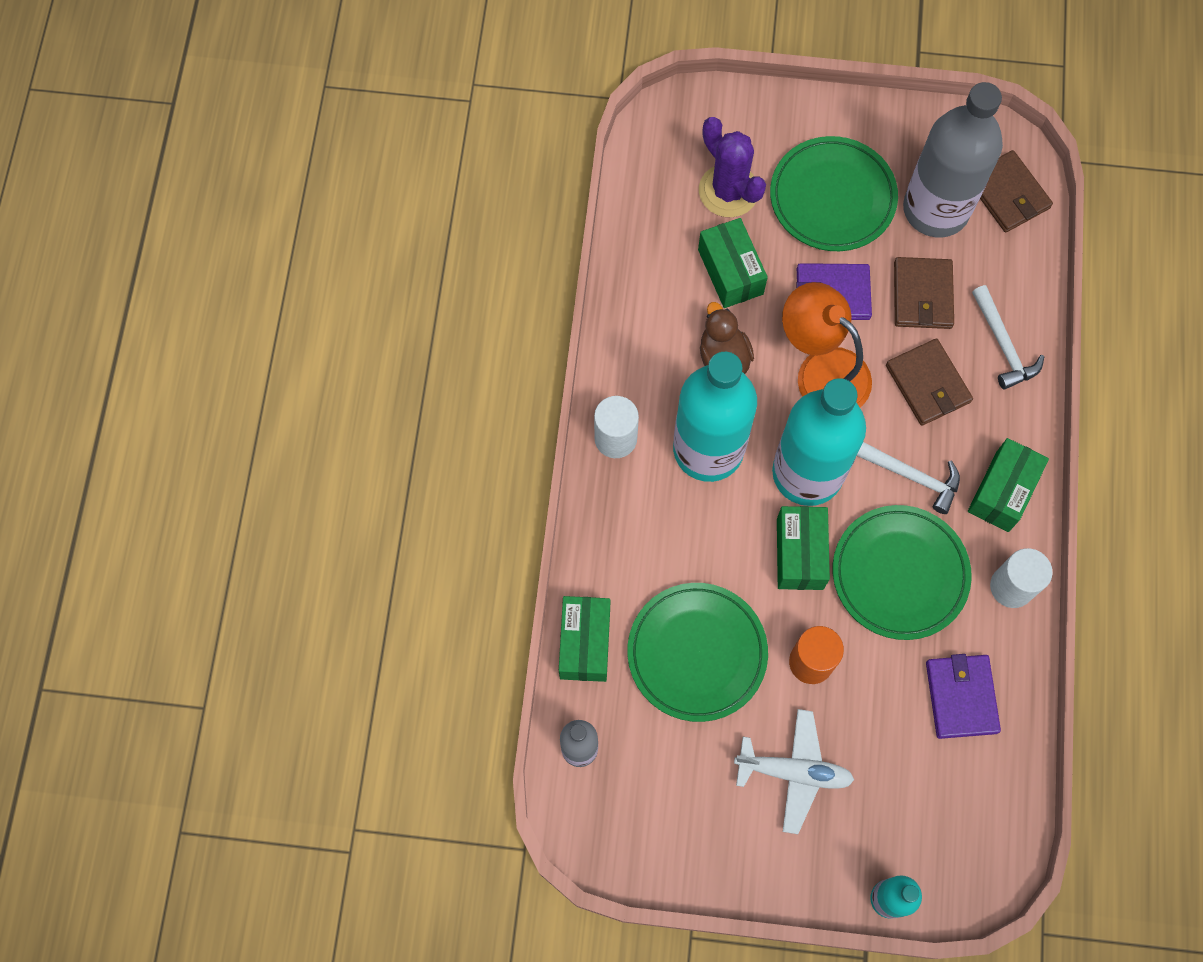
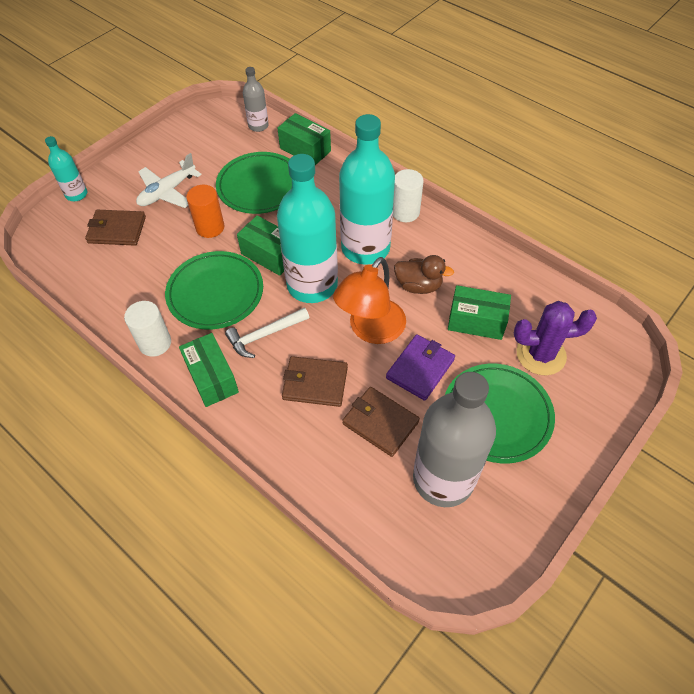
camera: 125 degrees right, 15 degrees down
(821, 370) = (371, 330): orange lamp -> orange lamp turned 135 degrees clockwise
(961, 697) = (126, 280): purple wallet -> none
(1003, 345) = (305, 449): white hammer -> none
(1008, 194) = (423, 543): brown wallet -> brown wallet (117, 230)

